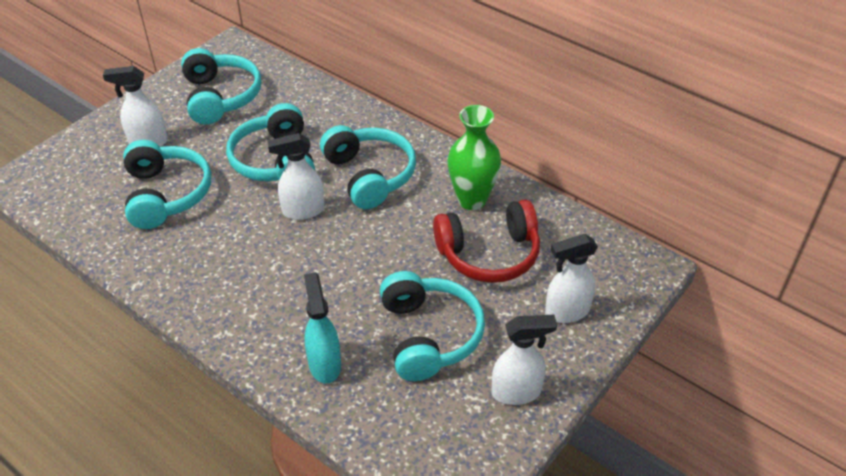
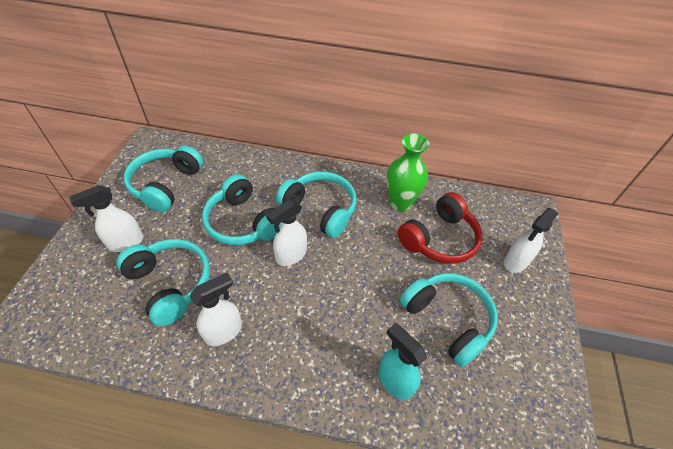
camera: 30 degrees left, 5 degrees up
(220, 97) = (166, 185): turquoise headphones -> turquoise headphones turned 120 degrees counterclockwise
(516, 392) = (533, 338): white spray bottle -> white spray bottle (224, 332)

